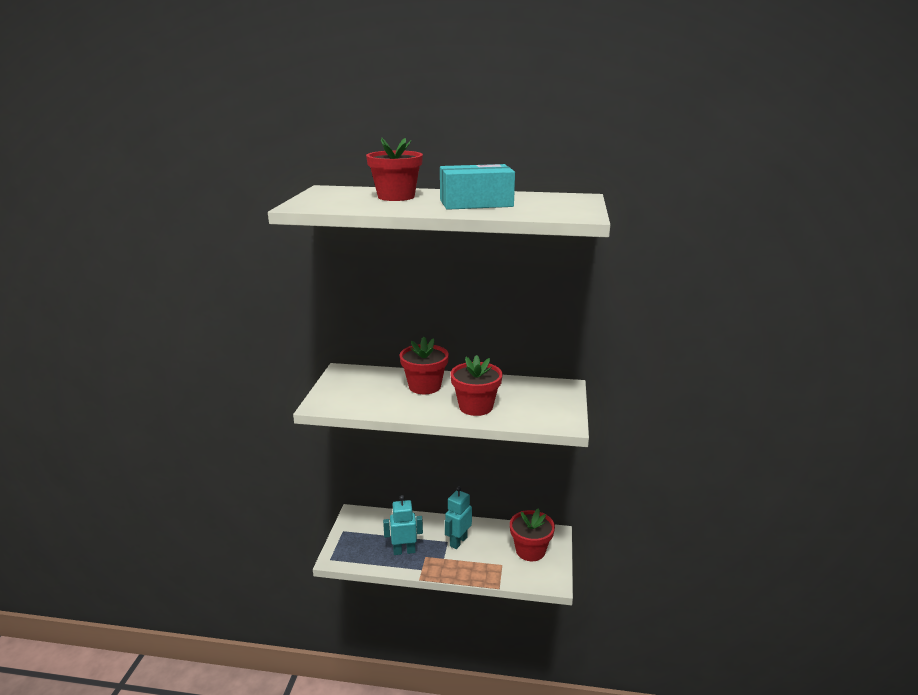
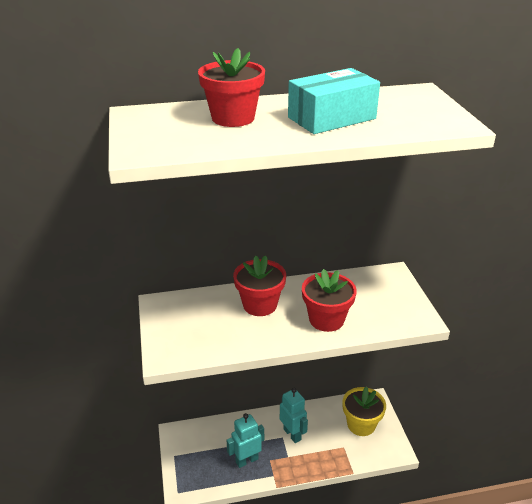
camera: 20 degrees left, 10 degrees up
(458, 541) = (292, 434): turquoise robot -> turquoise robot turned 135 degrees clockwise
(530, 550) = (361, 424): red flower pot -> yellow flower pot

